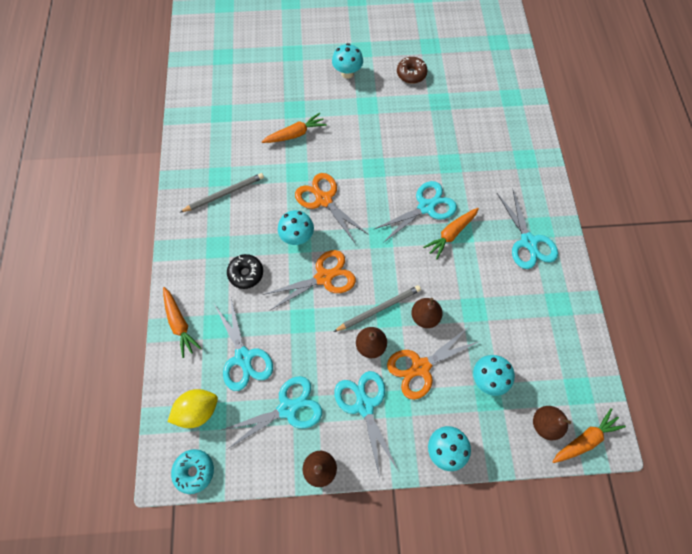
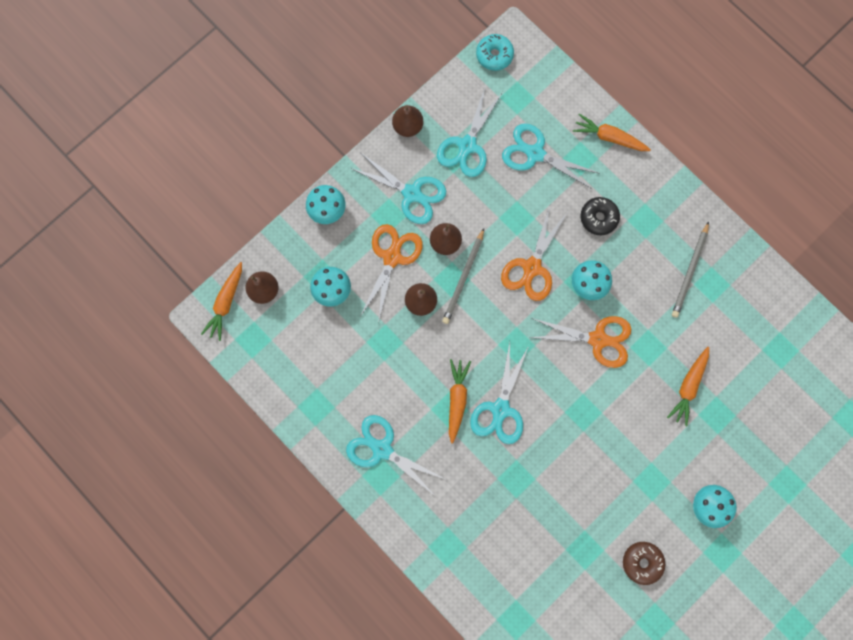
camera: 140 degrees right, 10 degrees up
(198, 410) = (531, 92): yellow lemon -> none

